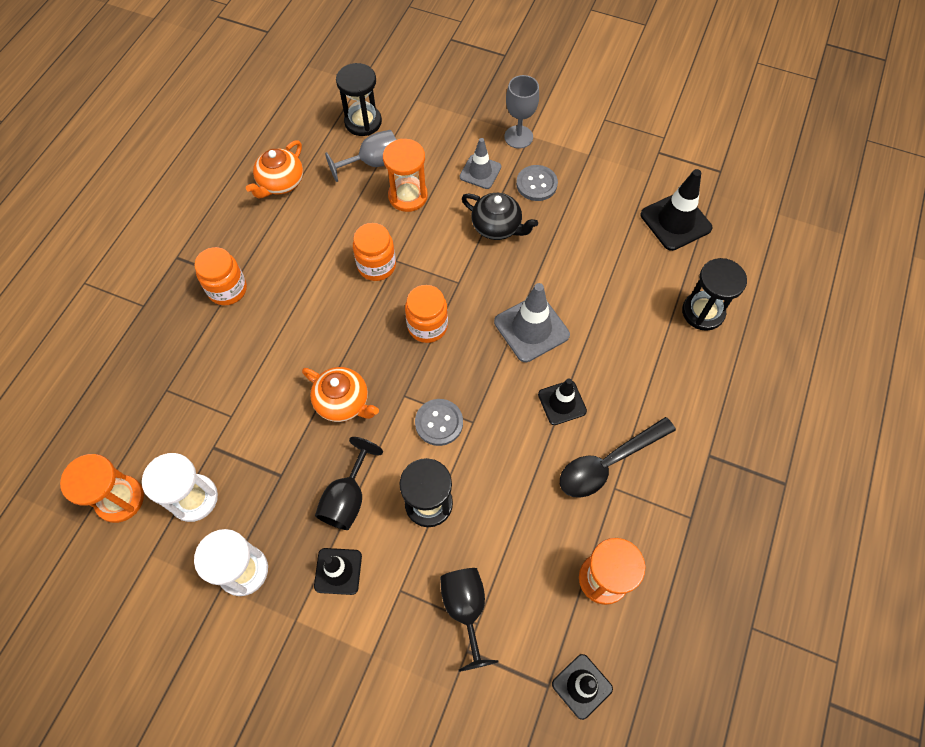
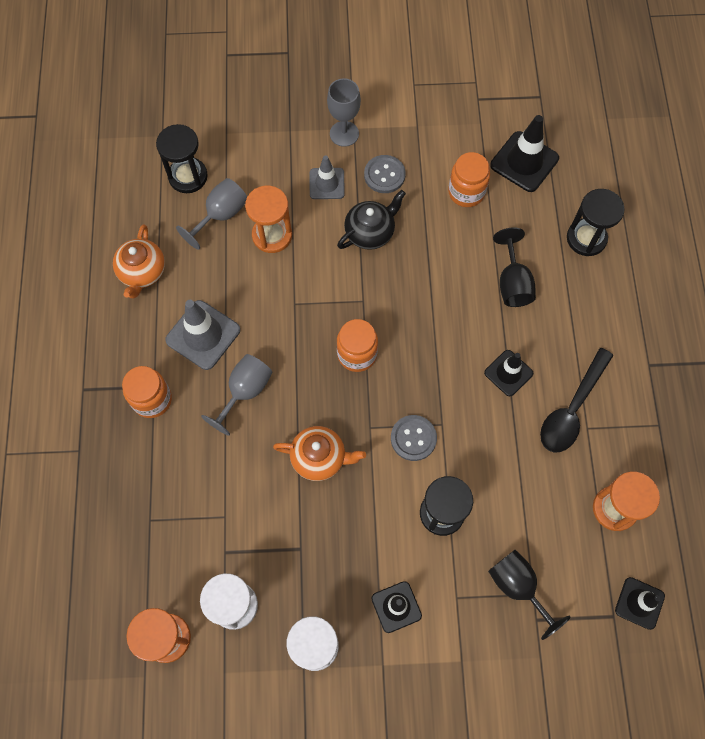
camera: 25 degrees left, 5 degrees up
(310, 316) = (245, 392): none -> grey goblet
(348, 498) = (370, 540): black goblet -> black goblet (512, 283)
(376, 266) = (280, 316): orange jar -> orange jar (466, 192)
(497, 227) = (370, 232): black teapot -> black teapot turned 45 degrees counterclockwise
(531, 328) = (449, 316): grey traffic cone -> grey traffic cone (203, 335)

